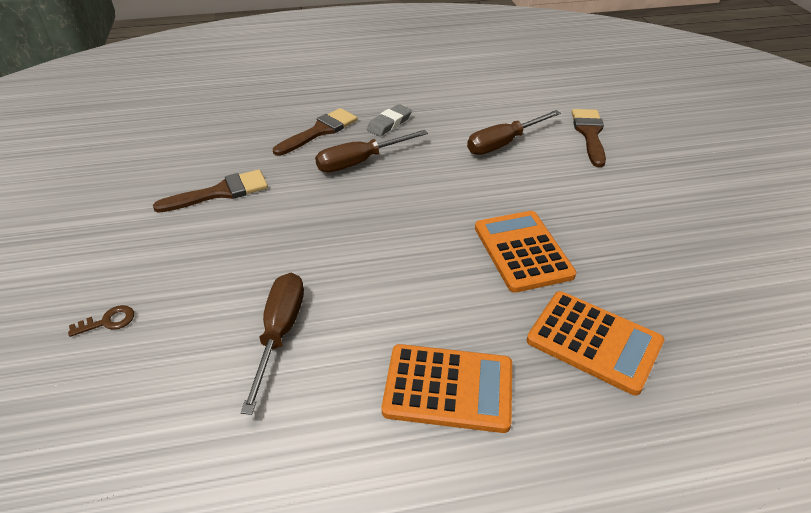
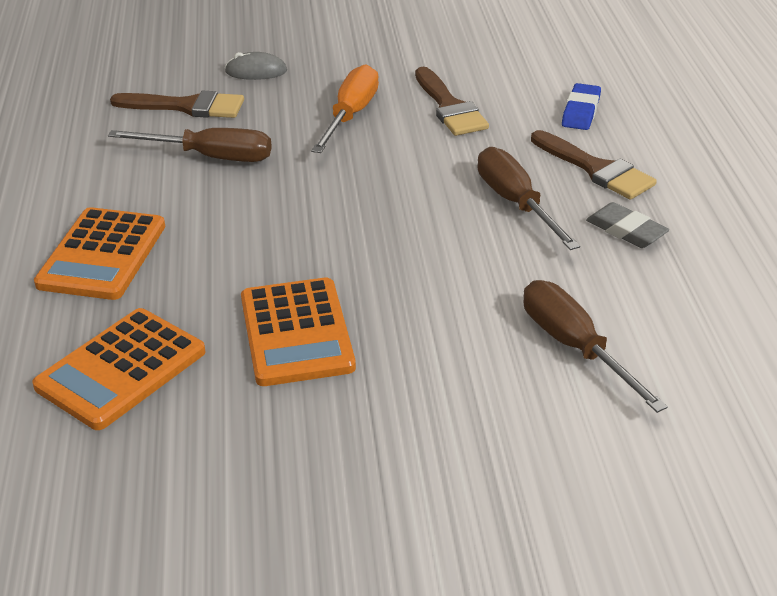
camera: 95 degrees right, 5 degrees down
(108, 321) = (256, 71): brown key -> grey mouse
(220, 246) = (350, 115): none -> orange screwdriver
(243, 134) = (581, 111): none -> blue eraser
(522, 251) = (296, 333): orange calculator -> orange calculator turned 90 degrees clockwise
(589, 134) = (618, 466): brown brush -> brown brush (186, 106)

